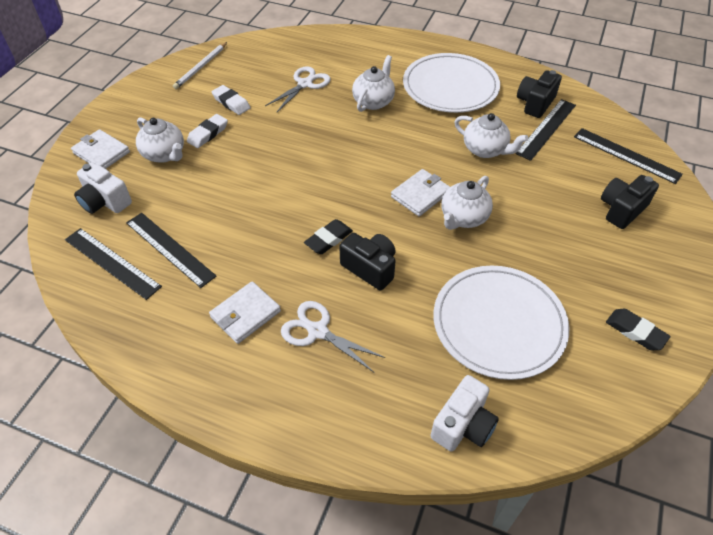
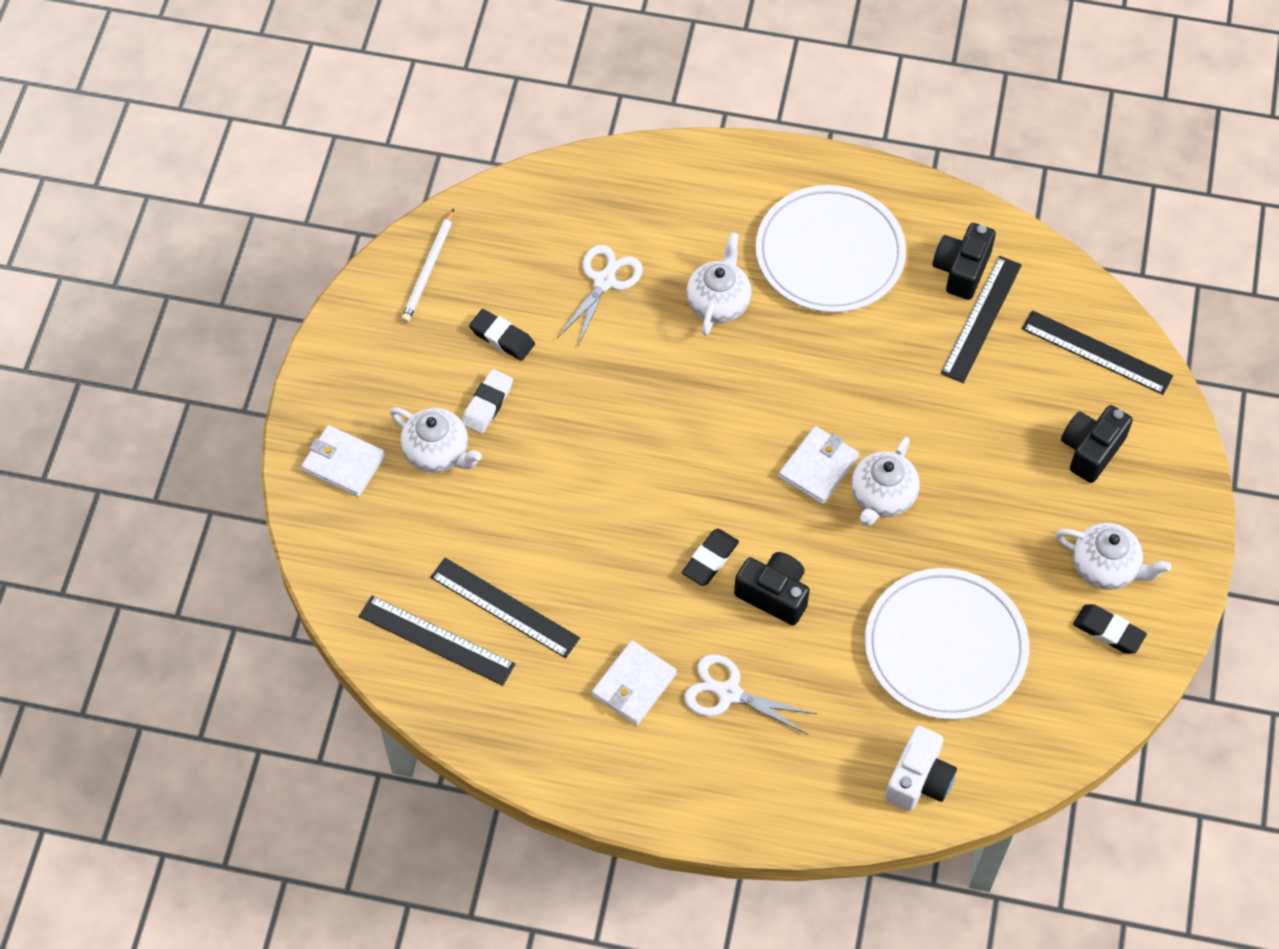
camera: 10 degrees left, 10 degrees up
(105, 201) = (386, 547): white camera -> none
(231, 103) = (502, 337): white eraser -> black eraser
(485, 150) = (897, 373): white teapot -> white teapot (1105, 567)

